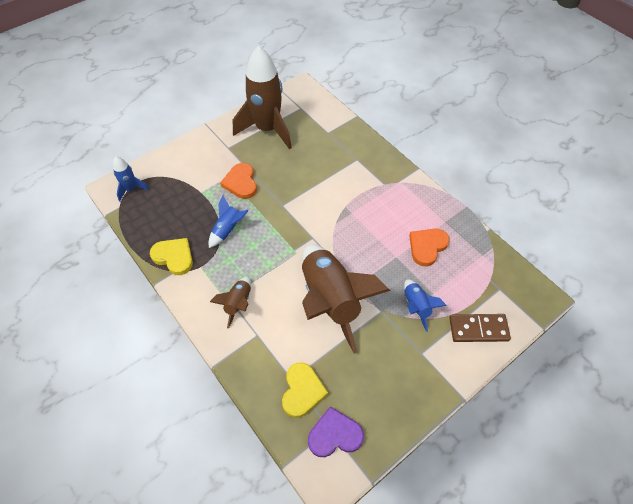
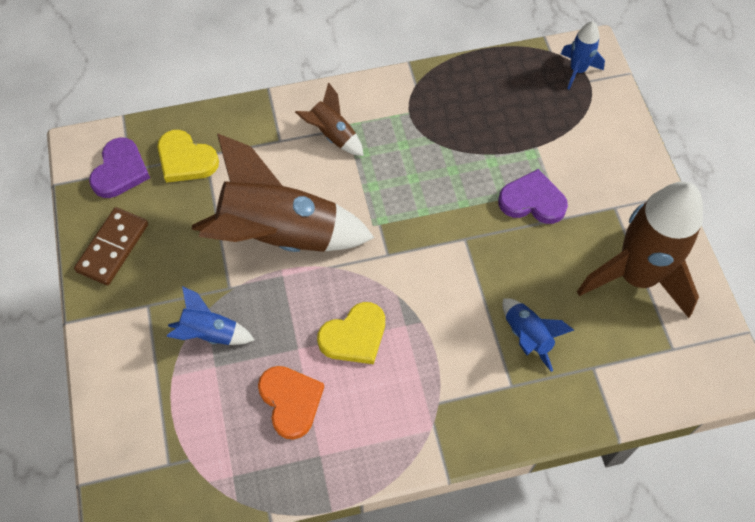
camera: 115 degrees right, 5 degrees up
(174, 257) = (438, 89): yellow heart -> yellow heart (354, 336)
(228, 230) = (452, 158): blue rocket -> blue rocket (527, 336)
(241, 183) = (532, 201): orange heart -> purple heart
(478, 329) = (132, 394): brown domino -> brown domino (112, 248)

